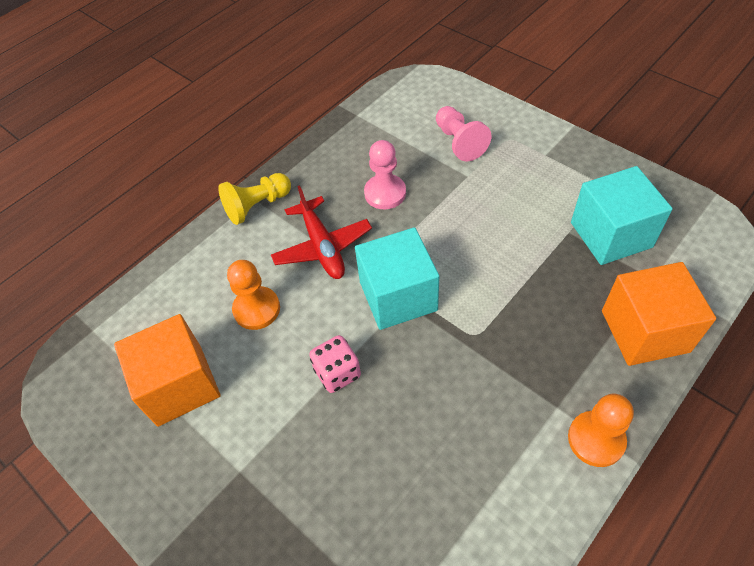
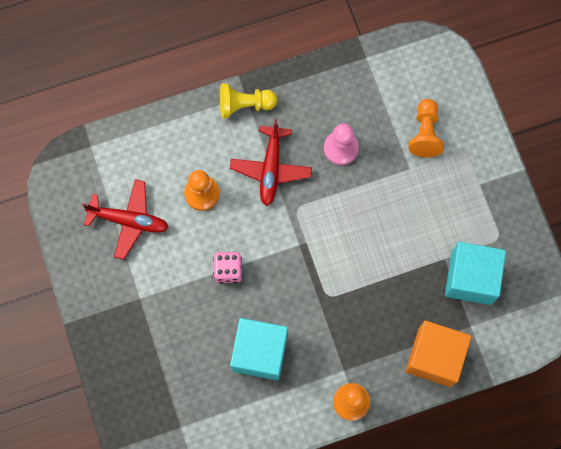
camera: 25 degrees right, 20 degrees up
(179, 385) = (129, 221): orange cube -> red plane
(398, 296) = (298, 238): turquoise cube -> turquoise cube (260, 352)
(459, 142) = (425, 133): pink pawn -> orange pawn

